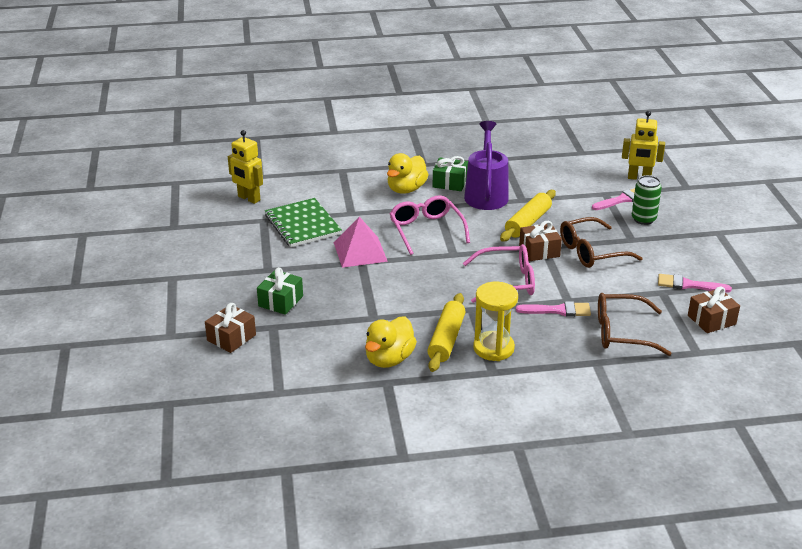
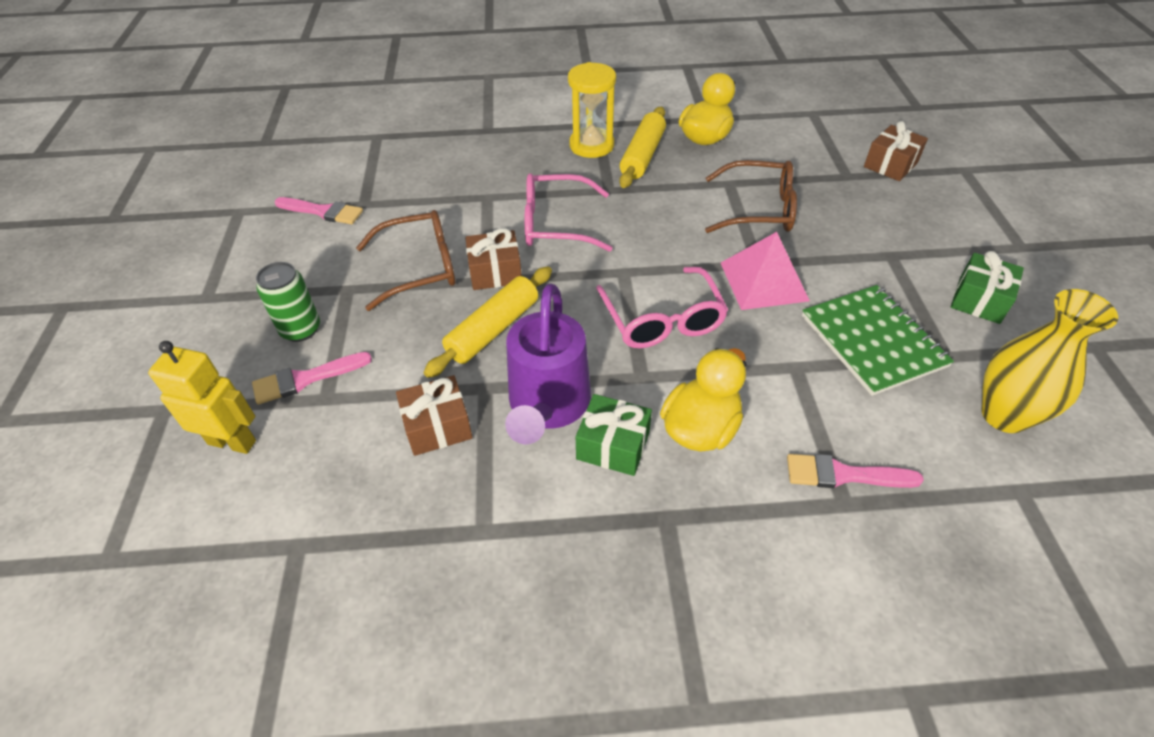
camera: 175 degrees left, 15 degrees up
(248, 198) = (1004, 415): yellow robot -> yellow vase
(281, 301) = (851, 207): green gift -> green gift (979, 300)
(558, 310) = (504, 184): pink brush -> pink brush (844, 475)
(622, 333) = (443, 157): brown glasses -> brown glasses (759, 209)
(711, 320) = (332, 168): brown gift -> brown gift (437, 426)

